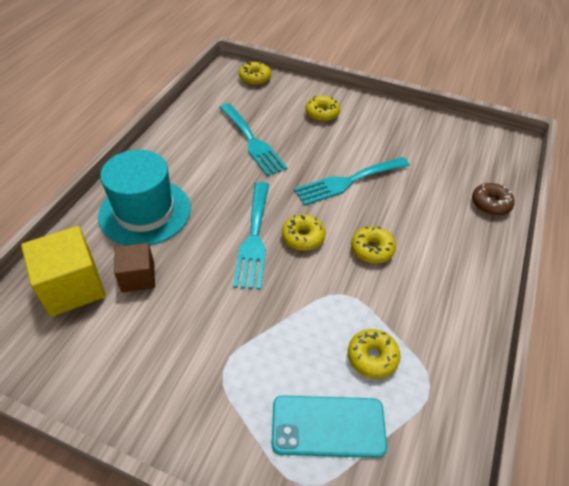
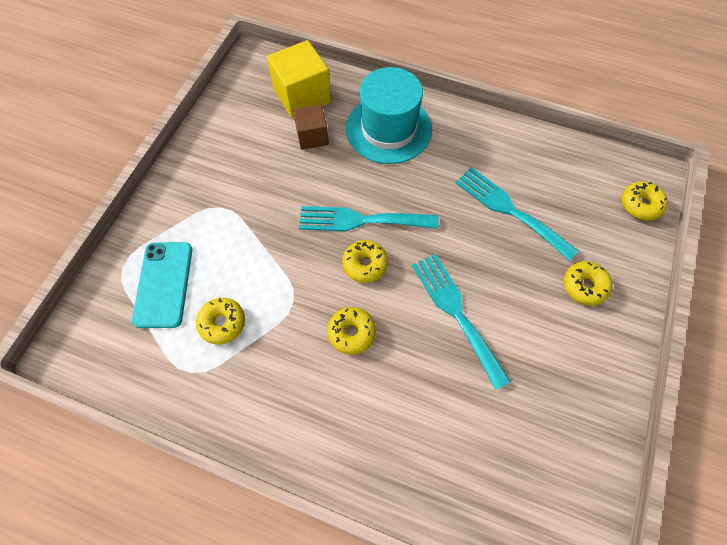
camera: 90 degrees right, 15 degrees up
(252, 142) = (509, 210): turquoise fork -> turquoise fork turned 75 degrees clockwise
(490, 204) = (437, 493): brown donut -> none

